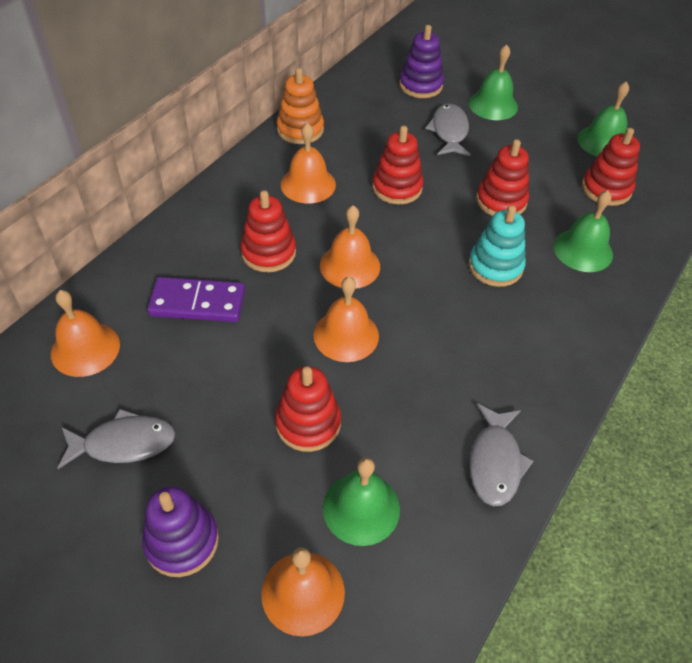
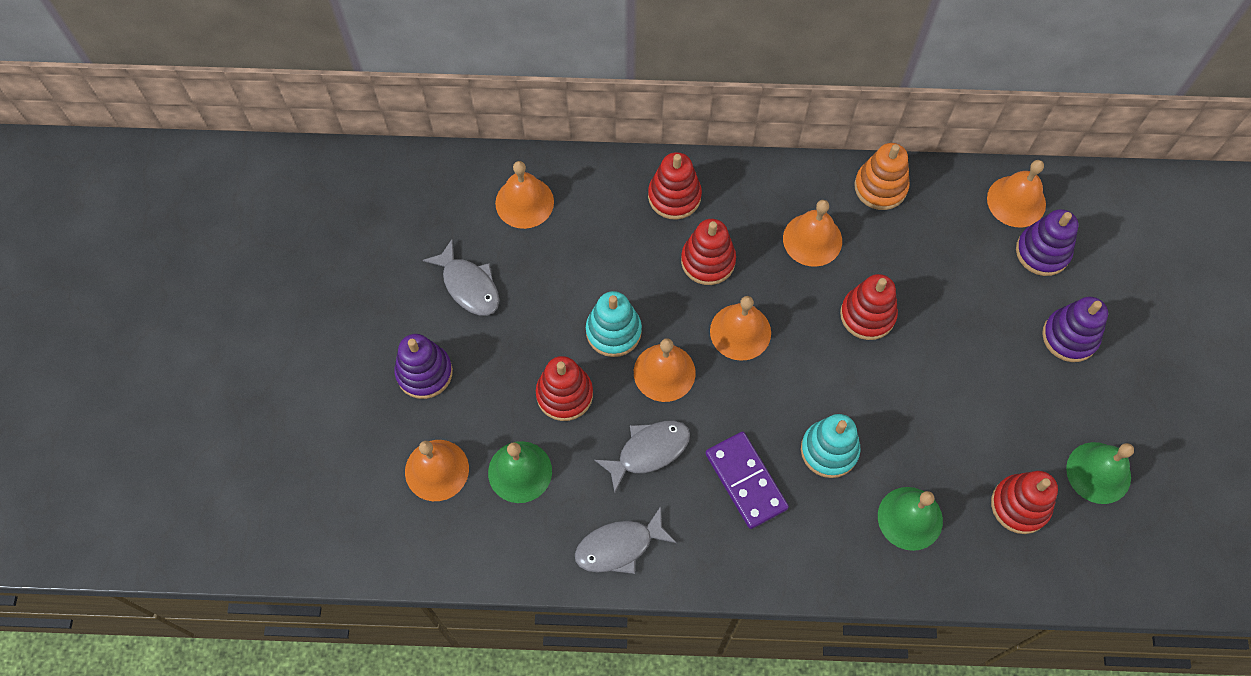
camera: 60 degrees right, 15 degrees up
(197, 303) = (618, 245): purple domino -> purple domino (745, 481)
(276, 350) = (613, 331): none -> turquoise stacking toy
(373, 77) = (1016, 201): none -> orange bell
(449, 131) = (989, 317): grey fish -> grey fish (649, 451)
(493, 105) = (1069, 336): green bell -> purple stacking toy
(501, 201) = (922, 415): red stacking toy -> red stacking toy (674, 196)

